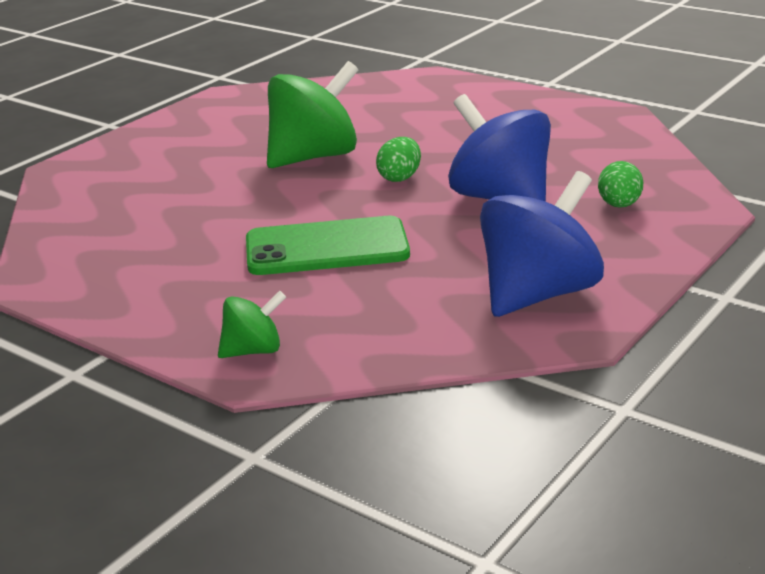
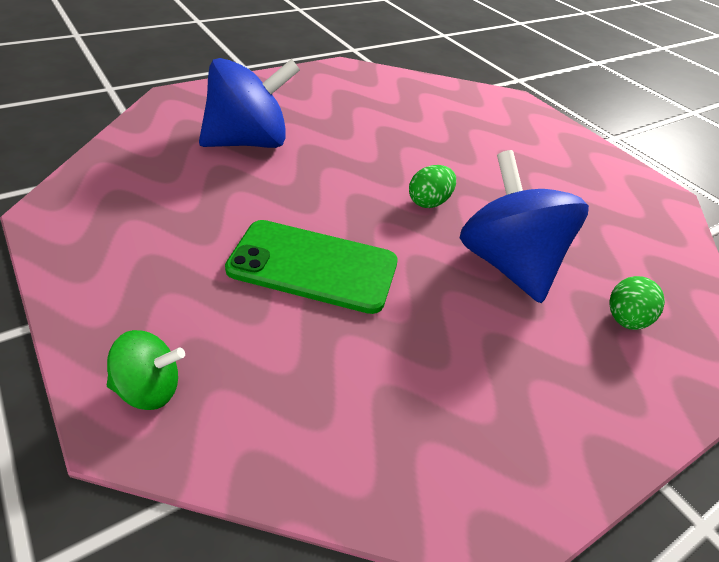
camera: 15 degrees right, 15 degrees up
(314, 157) = (371, 152): green spinning top -> none
(538, 294) = (483, 428): blue spinning top -> blue spinning top (249, 142)

